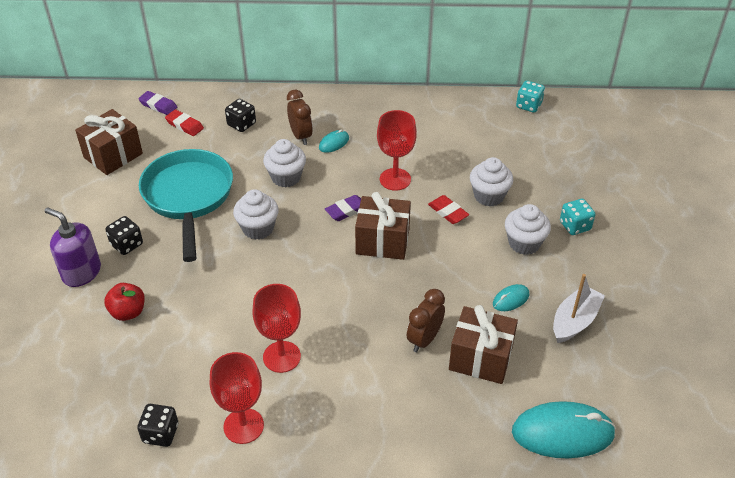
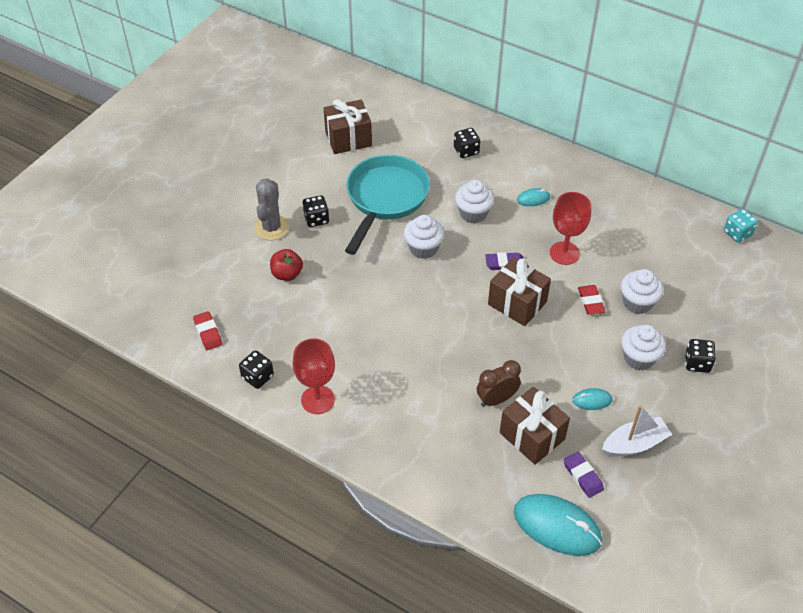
camera: 30 degrees right, 5 degrees up
(81, 272) = (271, 228): purple soap dispenser -> grey cactus
(158, 105) = (409, 107): purple eraser -> purple eraser (583, 476)
(184, 125) = (419, 134): red eraser -> red eraser (208, 333)
(281, 357) = (377, 361): red goblet -> none
(301, 136) = (509, 181): brown clock -> none
(575, 226) = (697, 363): turquoise dice -> black dice

